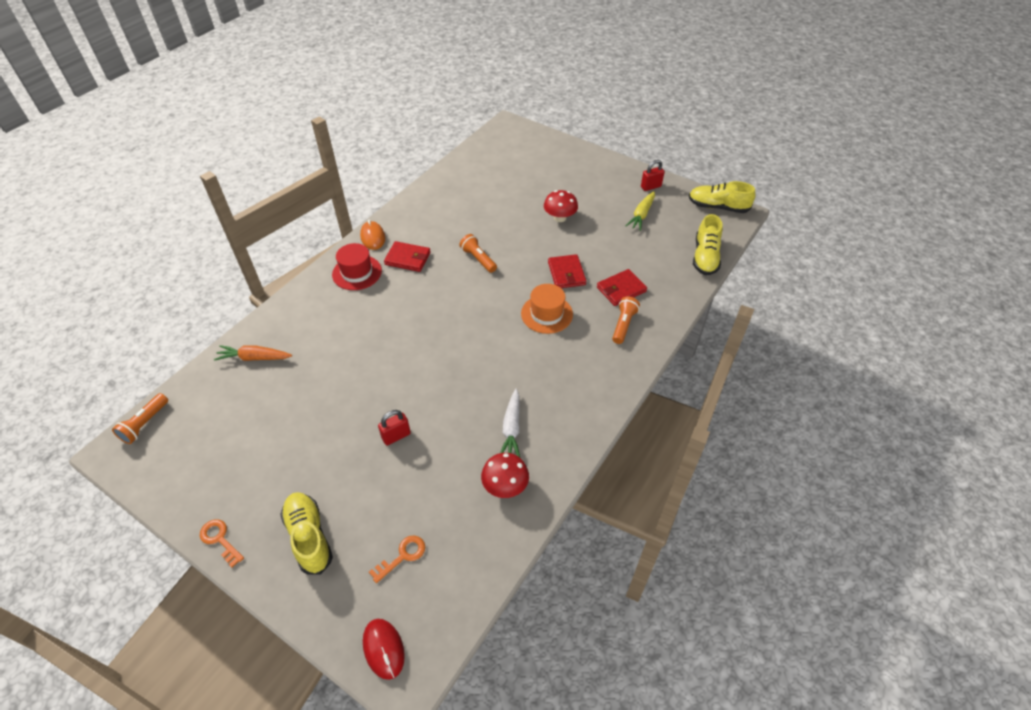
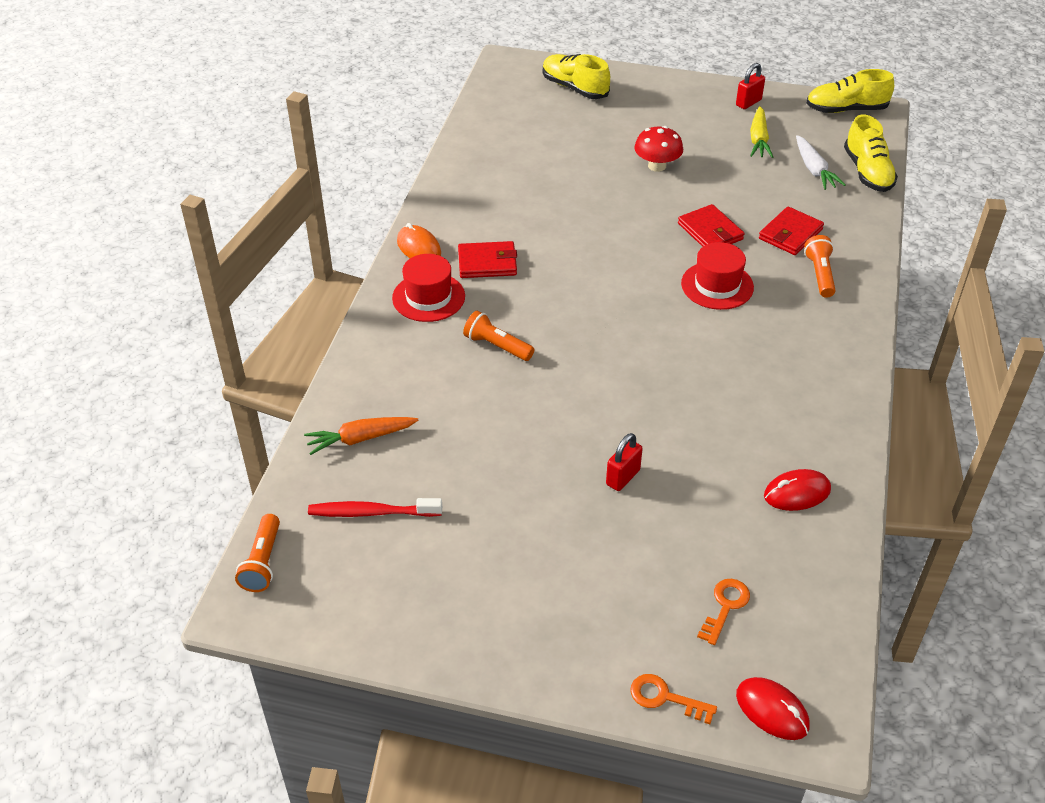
camera: 20 degrees left, 5 degrees down
(220, 540) = (476, 663): orange key -> orange key (665, 698)
(228, 411) = (372, 512): none -> red toothbrush
(309, 537) = (592, 623): yellow shoe -> yellow shoe (574, 88)
(478, 259) = (583, 241): orange flashlight -> orange flashlight (497, 346)
(505, 486) = (797, 493): red mushroom -> red mouse
(511, 428) = (762, 428): white carrot -> white carrot (814, 170)
(546, 314) = (717, 285): orange hat -> red hat

